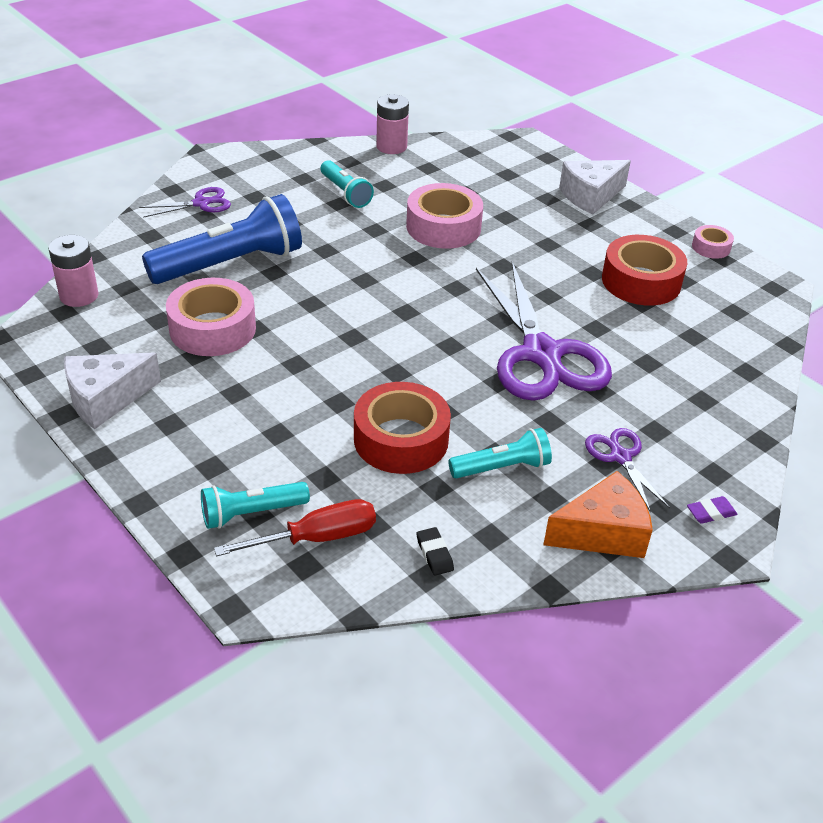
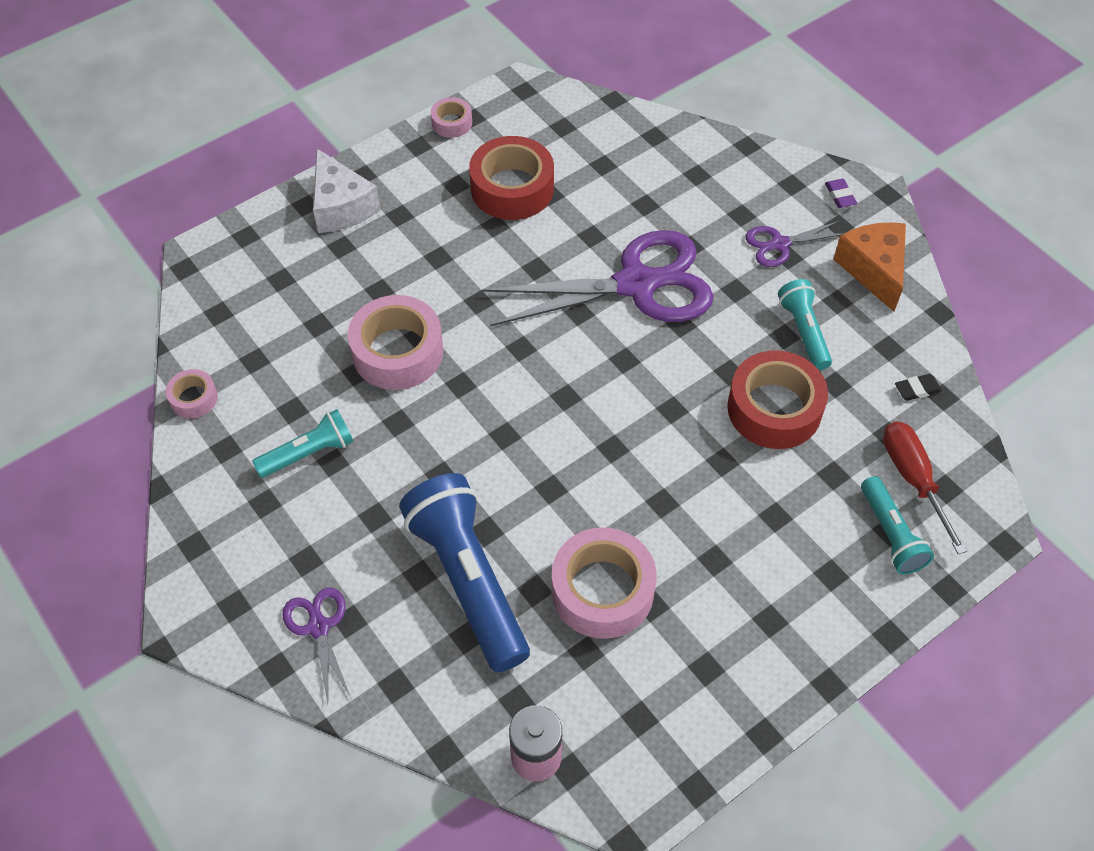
camera: 85 degrees left, 15 degrees up
(106, 399) = (736, 692): white cheese -> none
(391, 147) = (194, 398): pink battery -> pink tape

